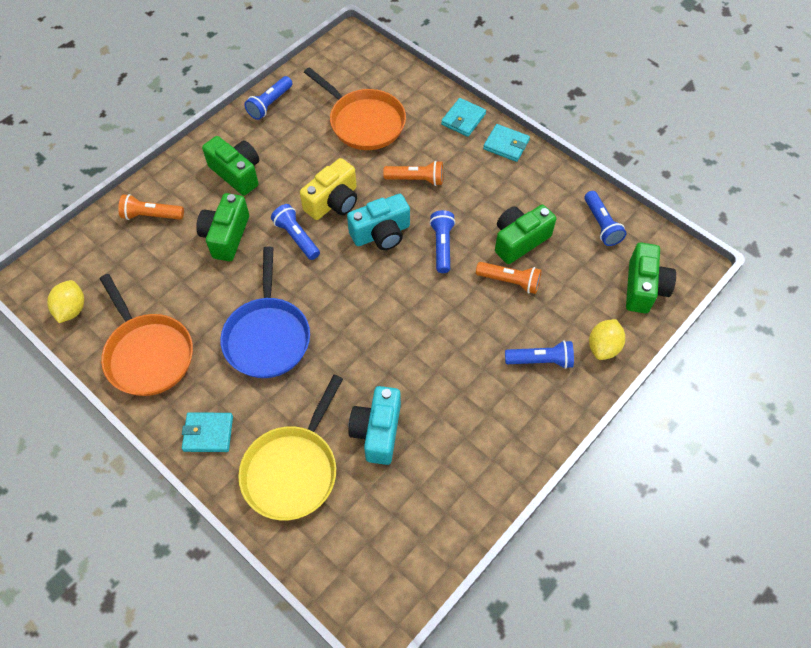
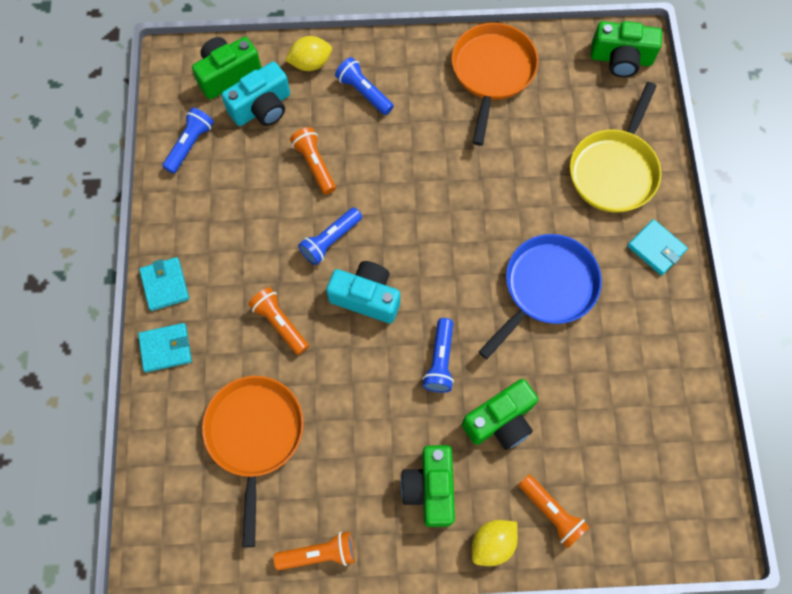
camera: 135 degrees left, 10 degrees up
(72, 309) = (696, 467): yellow lemon -> yellow lemon (492, 543)
(148, 354) = (657, 359): orange pan -> orange pan (492, 72)
(270, 104) = (319, 554): blue flashlight -> orange flashlight
(292, 470) = (614, 170): yellow pan -> yellow pan turned 135 degrees clockwise
(333, 202) = (374, 368): yellow camera -> none
(377, 431) = (530, 145): turquoise camera -> turquoise camera (262, 107)
(519, 240) = (266, 189): green camera -> green camera (621, 59)

